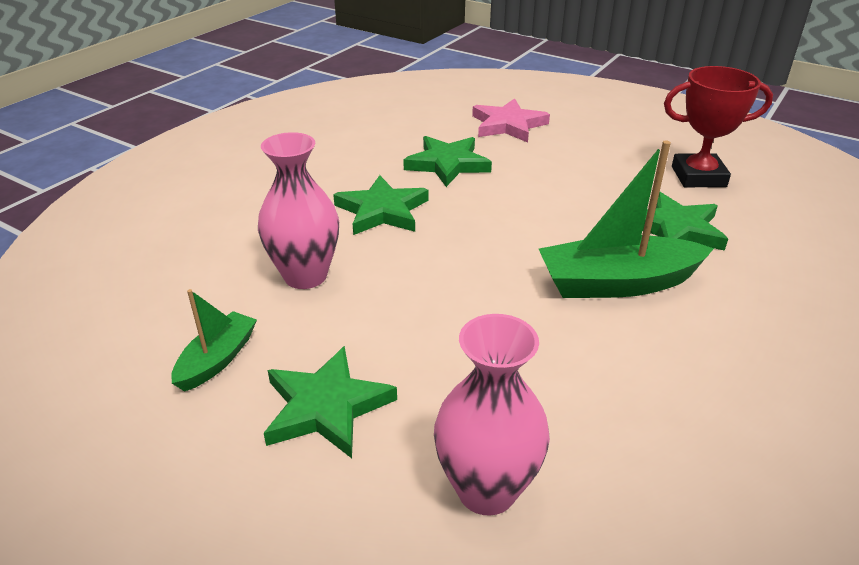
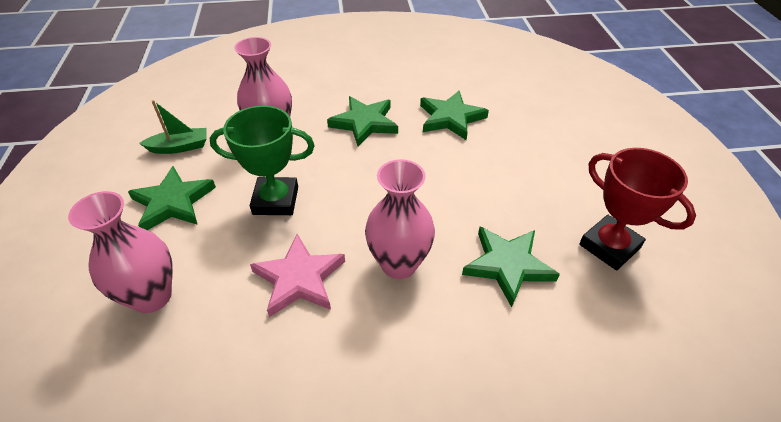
camera: 50 degrees right, 10 degrees up
(431, 321) = (276, 200): none -> green trophy
(508, 125) = (541, 115): pink star -> pink star (299, 279)
(617, 283) = (399, 264): green boat -> pink vase

